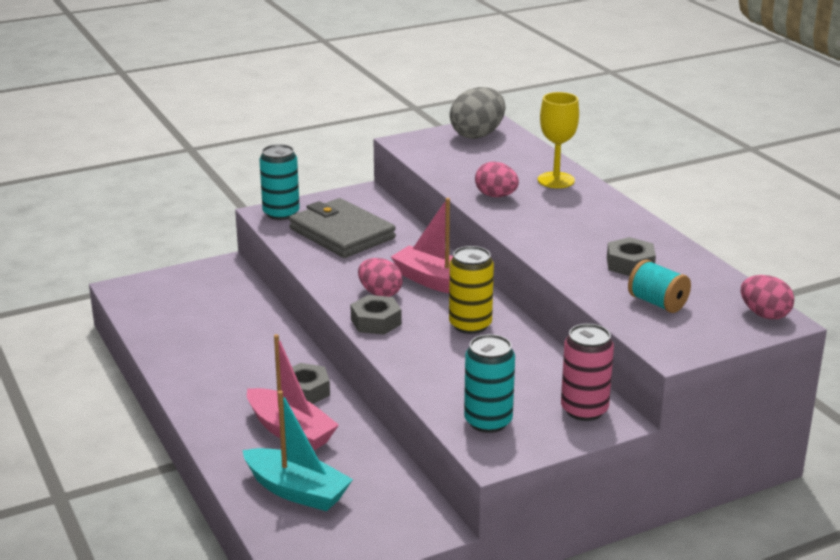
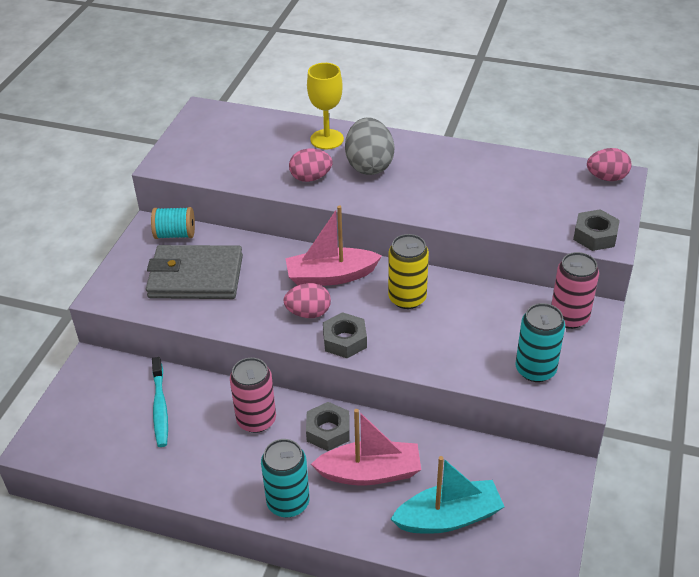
camera: 45 degrees left, 15 degrees up
(224, 312) = (160, 407): none -> turquoise toothbrush
(270, 355) = (256, 420): none -> pink can
(281, 213) = (117, 288): turquoise can -> turquoise can (288, 502)
(477, 135) = (207, 127): grey egg -> grey egg (369, 165)
(630, 264) = (482, 186): grey nut -> grey nut (595, 236)
(657, 303) = (543, 208): turquoise spool -> turquoise spool (175, 234)

